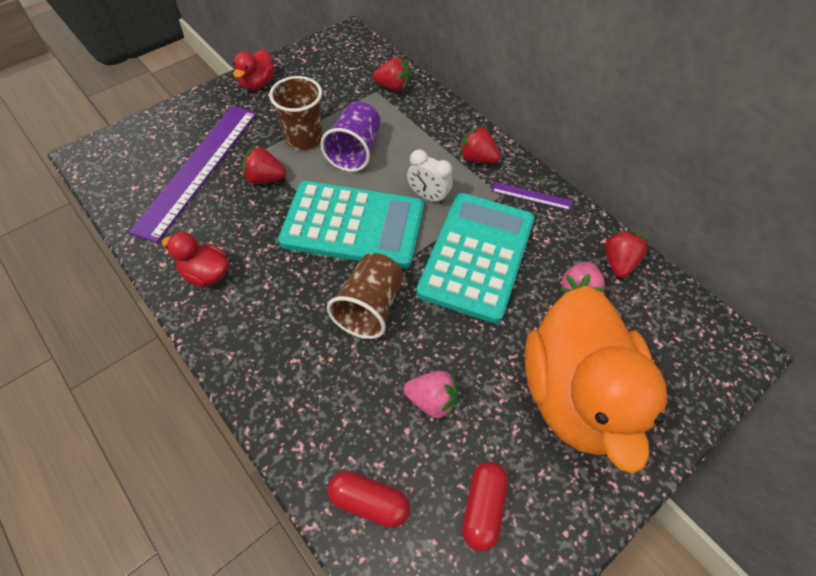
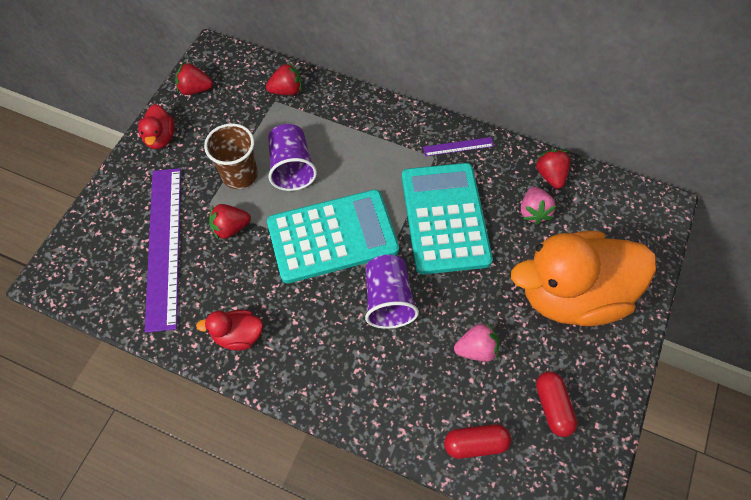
camera: 25 degrees left, 5 degrees up
(369, 307) = (388, 300): brown cup -> purple cup
(428, 196) = (378, 183): white clock -> none
(477, 158) = (397, 131): red strawberry -> red strawberry (195, 89)
(575, 395) = (571, 295): orange duck -> orange duck turned 105 degrees clockwise

